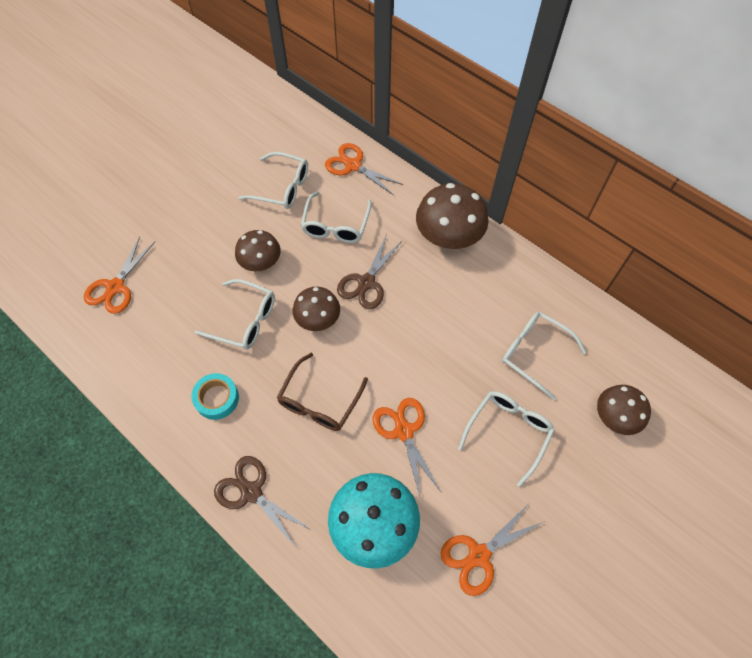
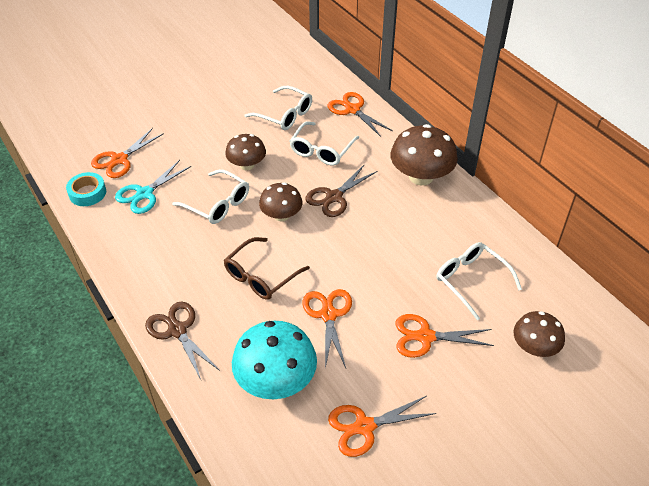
camera: 15 degrees right, 15 degrees down
(159, 326) = (144, 194): none -> turquoise scissors
(217, 398) = (173, 255): turquoise tape -> turquoise tape (87, 193)
(508, 432) = (425, 337): white glasses -> orange scissors

